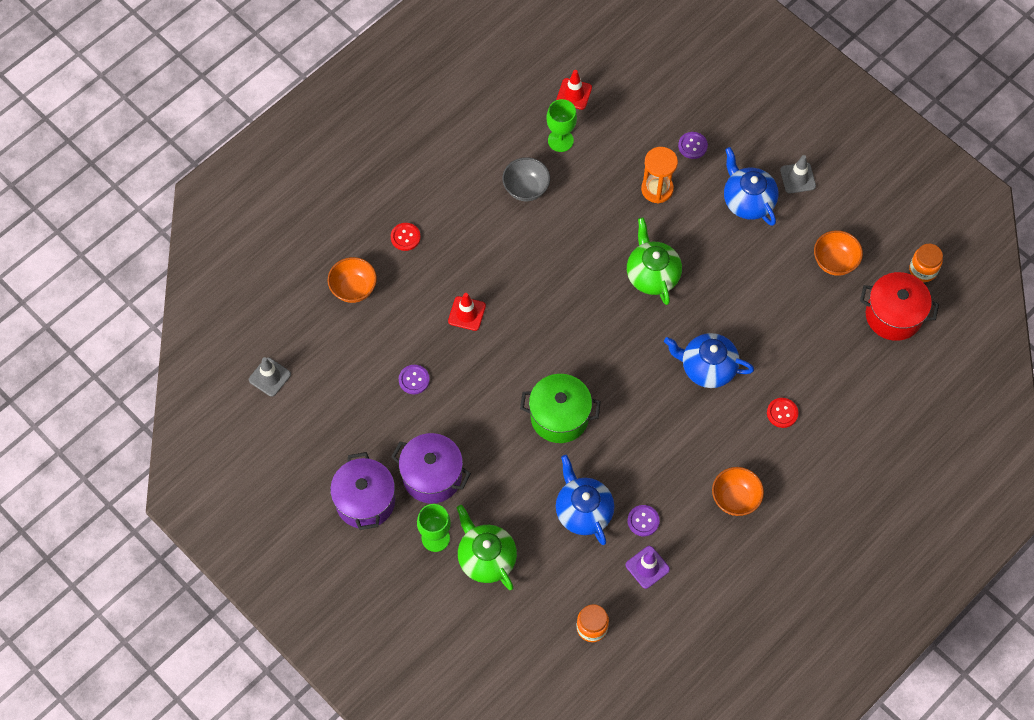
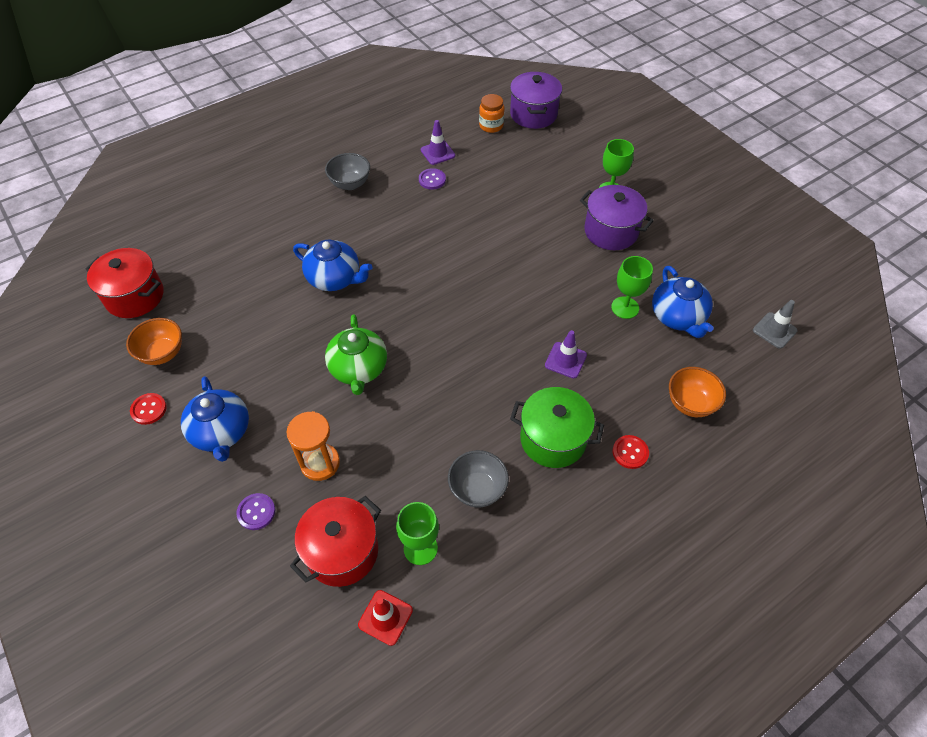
camera: 170 degrees left, 10 degrees down
(365, 501) = (672, 222): purple pot -> purple pot (533, 114)
(414, 380) = (625, 307): purple button -> green goblet
(467, 313) = (565, 360): red traffic cone -> purple traffic cone
(486, 558) = (568, 173): green teapot -> none
(559, 417) = (487, 259): green pot -> green pot (553, 439)
(583, 511) = (481, 192): blue teapot -> blue teapot (677, 317)
(618, 129) = (342, 551): none -> red pot
(735, 499) = (350, 184): orange bowl -> grey bowl
(782, 413) = (282, 235): red button -> red button (149, 409)
(797, 178) = (151, 450): grey traffic cone -> none
(923, 270) = (79, 332): orange jar -> none

